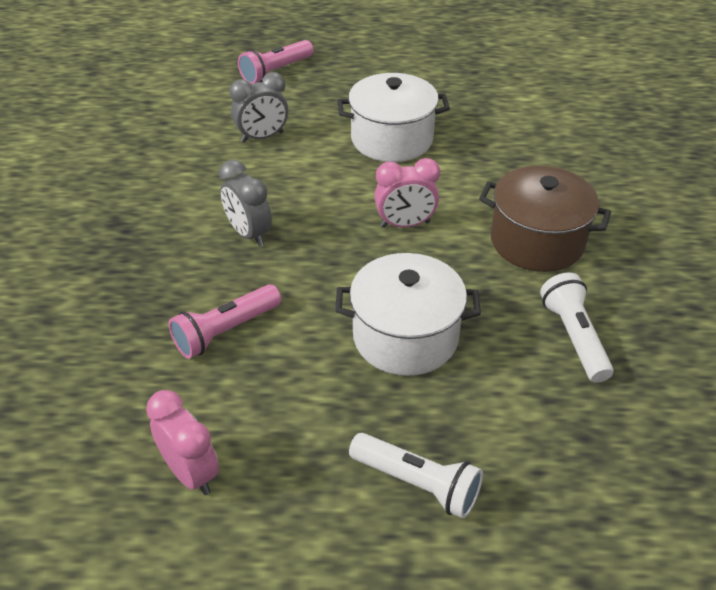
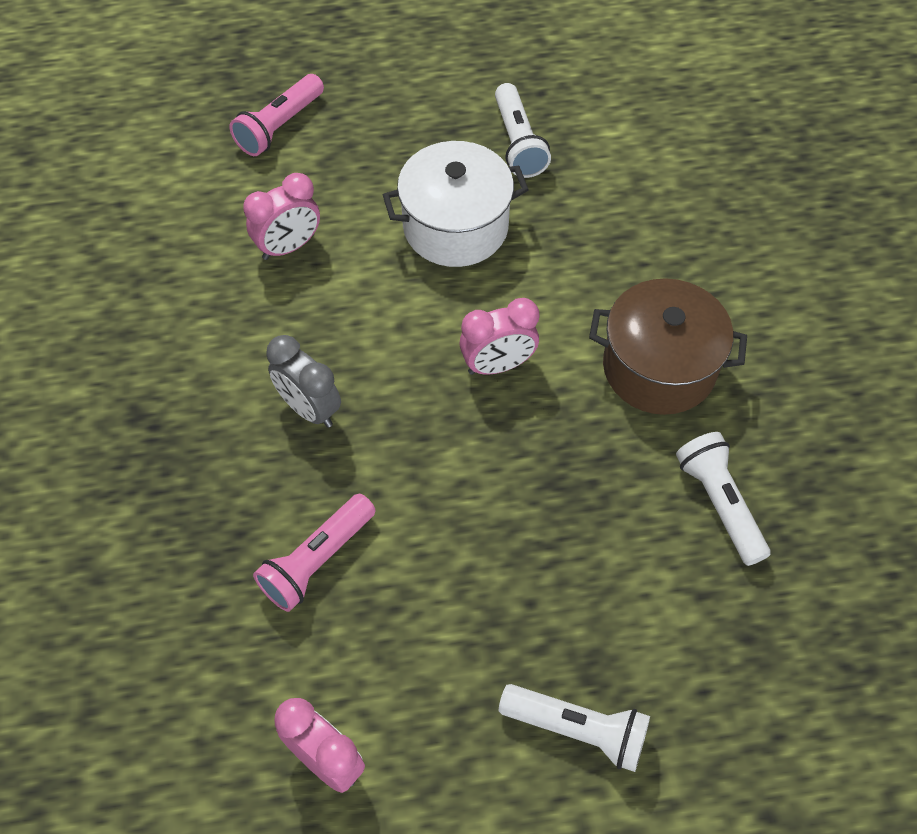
camera: 10 degrees left, 15 degrees up
(262, 137) = (288, 246): grey clock -> pink clock
(405, 337) = (529, 534): white pot -> none
(451, 97) = (518, 142): none -> white flashlight

